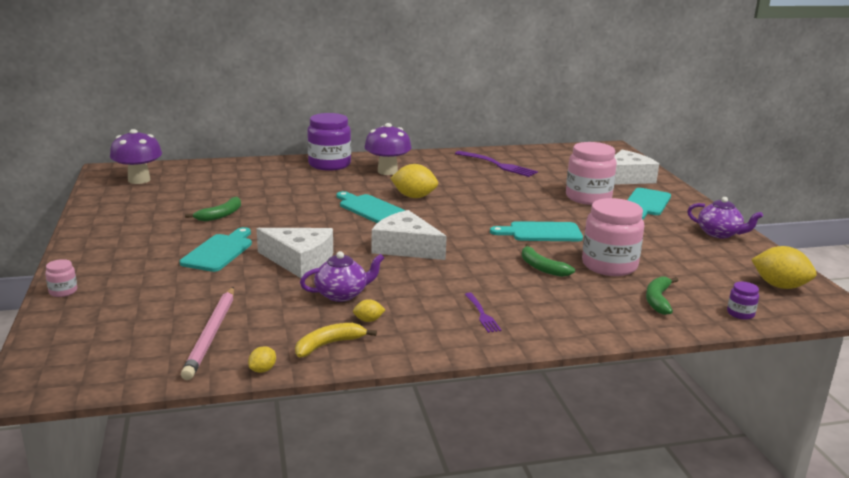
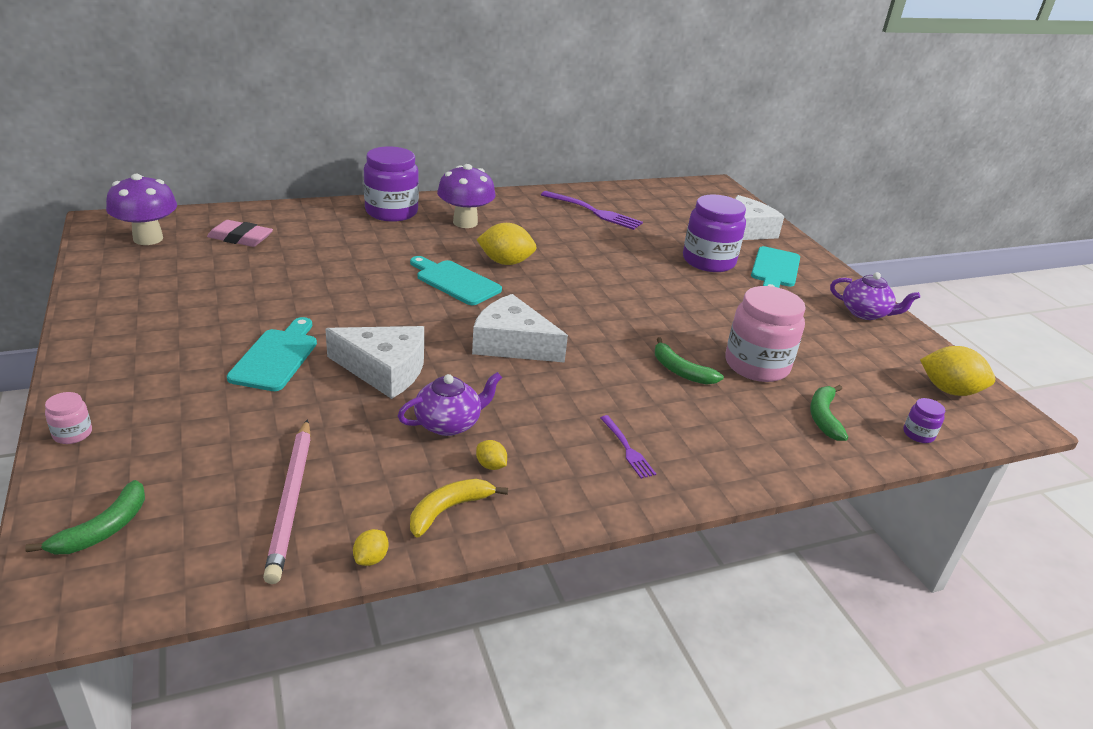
camera: 10 degrees left, 10 degrees up
(208, 180) = (240, 238): none -> pink eraser
(220, 215) = (267, 296): green banana -> green banana (103, 529)
(368, 320) = (491, 465): yellow lemon -> yellow lemon turned 60 degrees clockwise
(541, 232) = (667, 316): turquoise cutting board -> none
(588, 198) = (708, 261): pink jar -> purple jar

